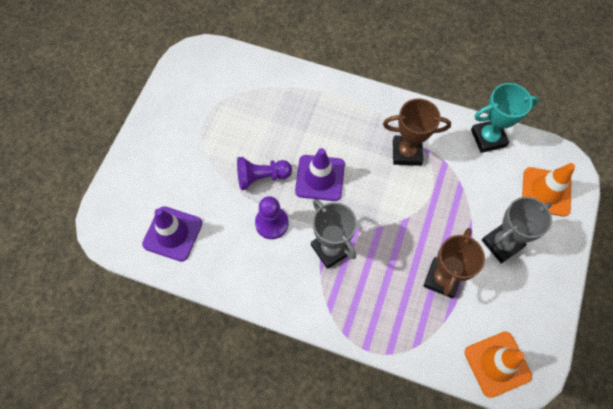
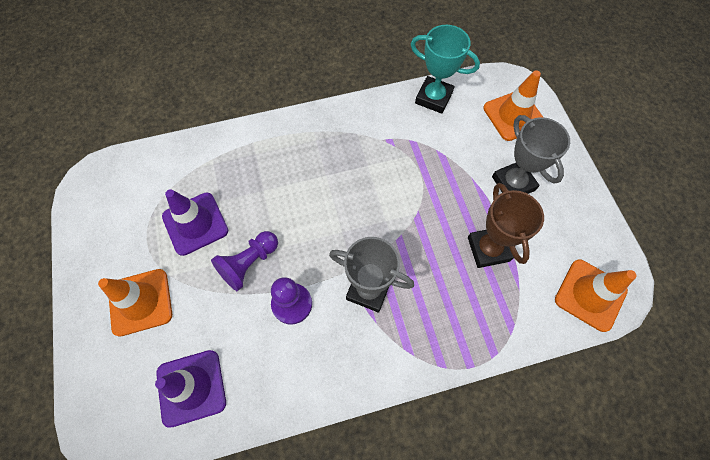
camera: 35 degrees left, 0 degrees up
(176, 158) = (140, 302): none -> orange traffic cone
(320, 178) = (308, 227): purple traffic cone -> purple traffic cone (195, 223)
(406, 152) = (373, 153): brown trophy -> none
(488, 138) = (433, 98): turquoise trophy -> turquoise trophy turned 75 degrees clockwise
(502, 244) = (513, 183): grey trophy -> grey trophy turned 45 degrees counterclockwise

